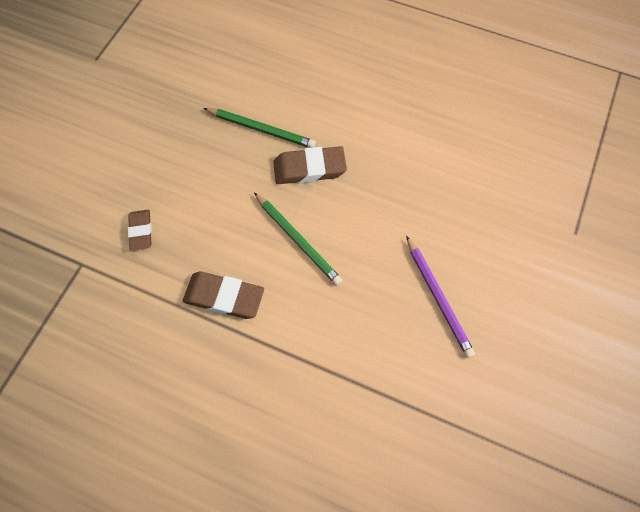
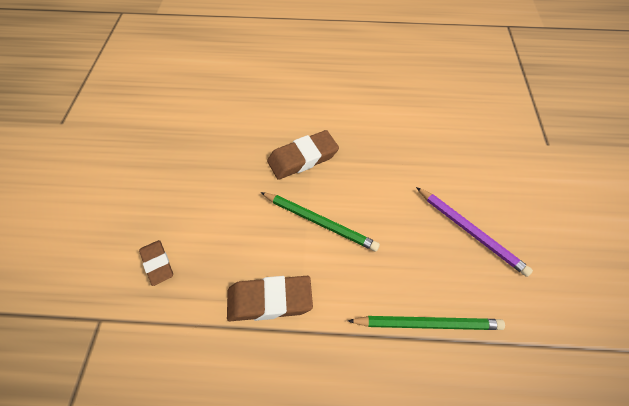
camera: 20 degrees left, 10 degrees down
(261, 129) = (244, 138): green pencil -> green pencil (427, 324)

